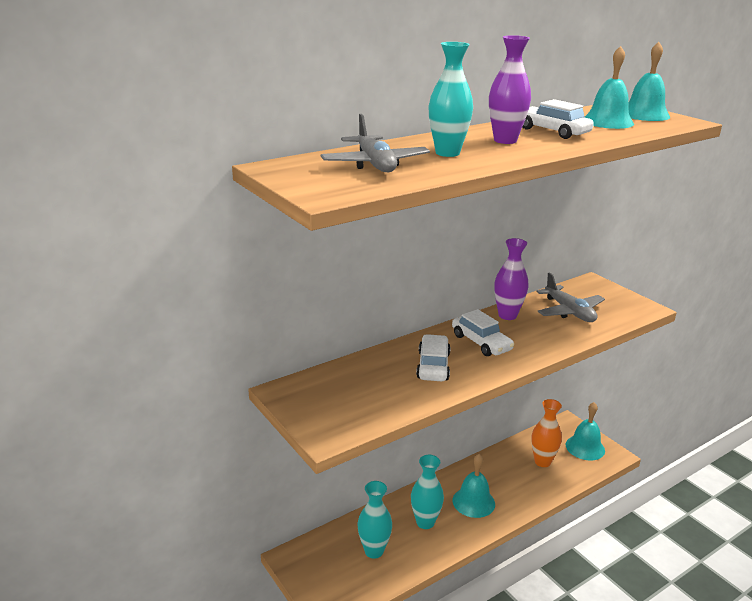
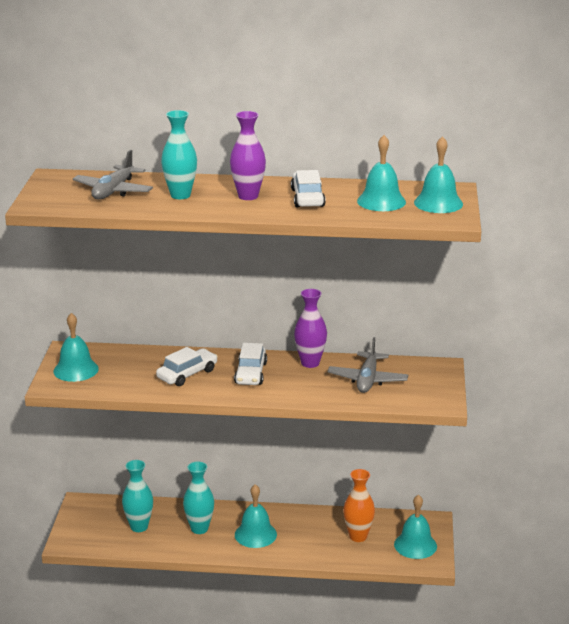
camera: 40 degrees right, 0 degrees up
(324, 408) = (76, 370): none -> turquoise bell

